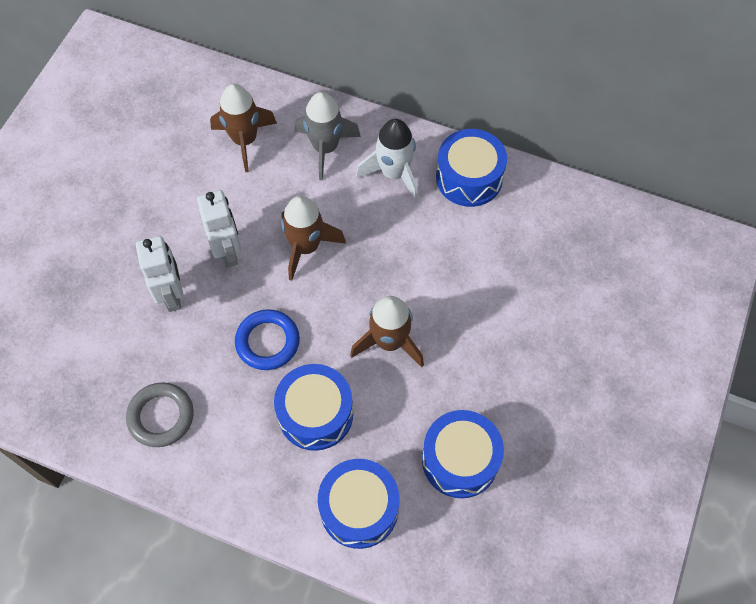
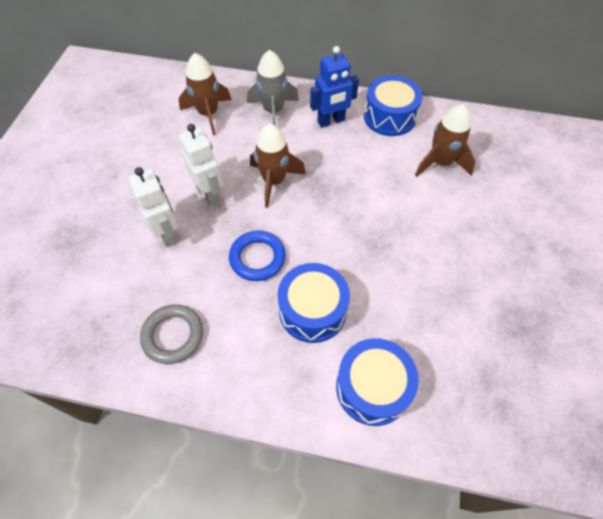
camera: 10 degrees left, 5 degrees down
(389, 342) = (361, 242): brown rocket -> brown rocket (440, 163)
(394, 173) = (331, 121): white rocket -> blue robot
(460, 460) = (449, 329): blue drum -> none

